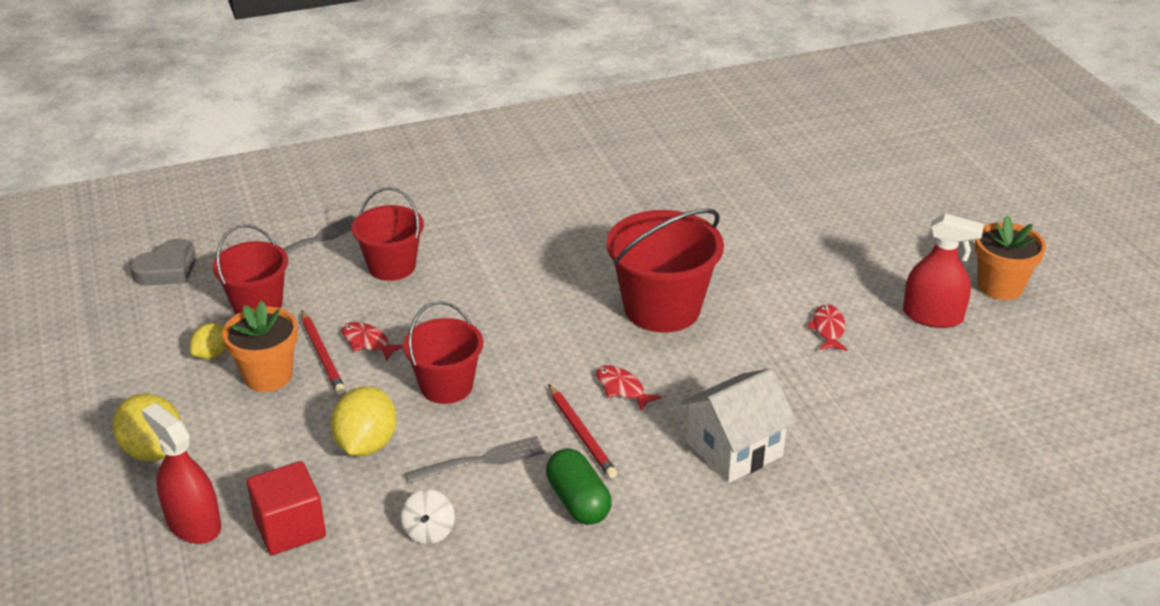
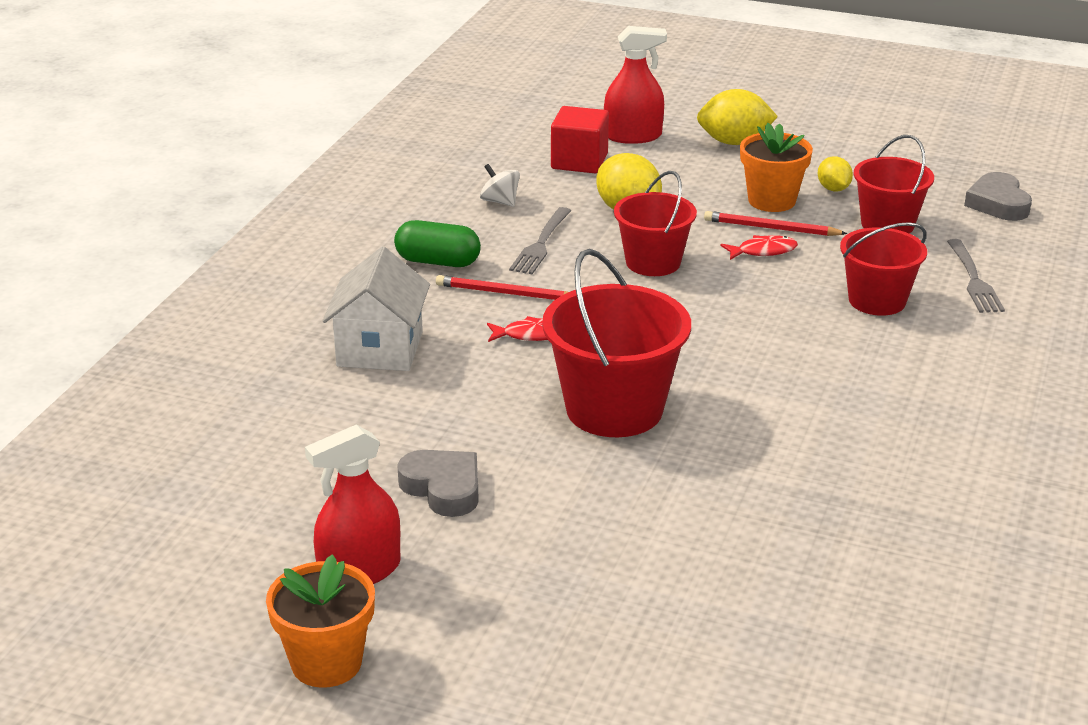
camera: 130 degrees right, 5 degrees down
(828, 329) = (443, 488): red fish -> grey heart

